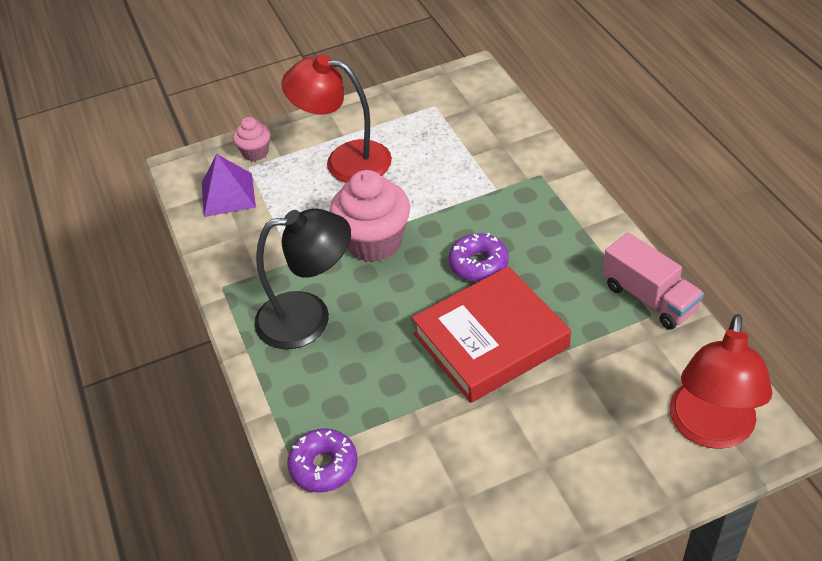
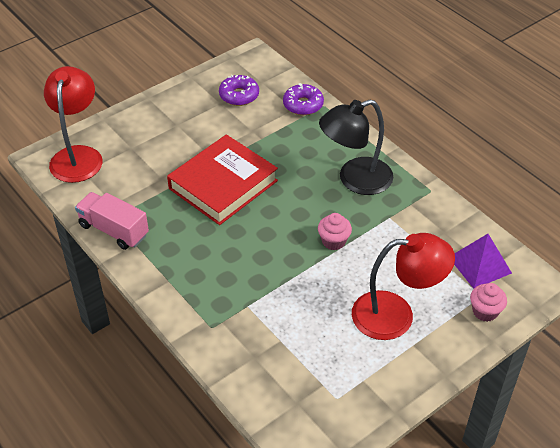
camera: 160 degrees right, 0 degrees up
(374, 242) = (333, 241): pink cupcake -> pink cupcake, size x0.52
(478, 264) = (245, 236): purple donut -> purple donut (239, 95)

